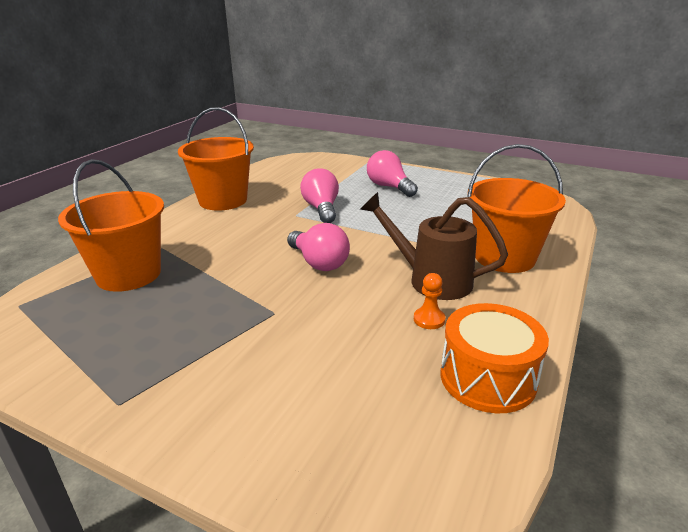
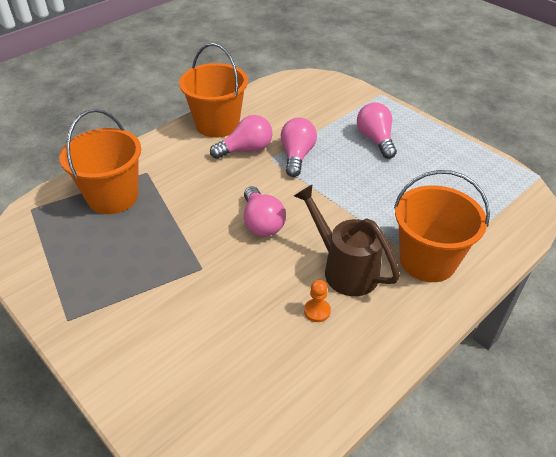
camera: 20 degrees right, 15 degrees up
(265, 213) = (246, 149): none -> pink light bulb
(487, 378) = (327, 382): orange drum -> none

